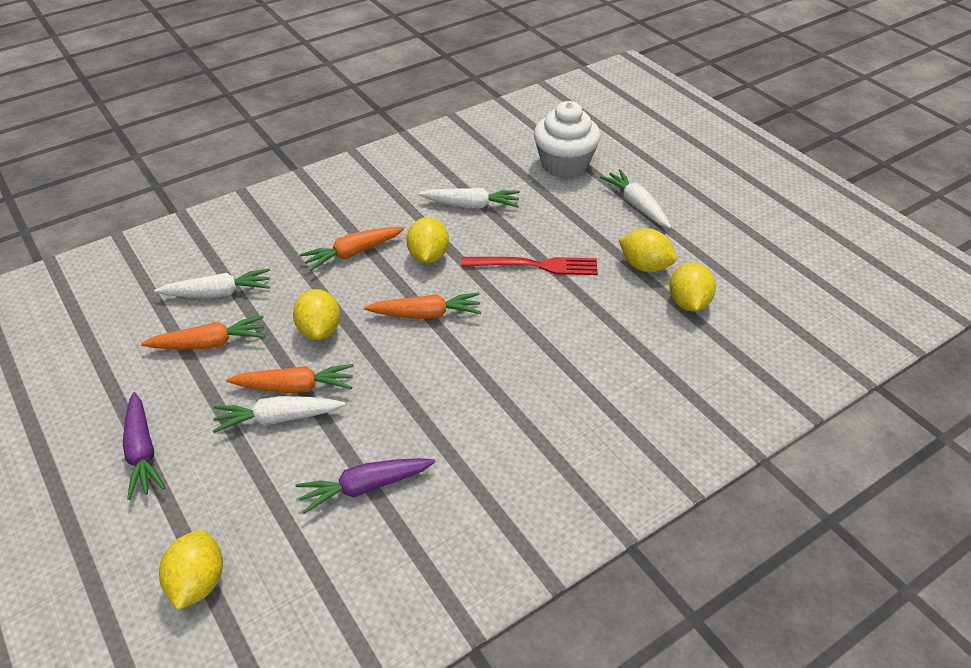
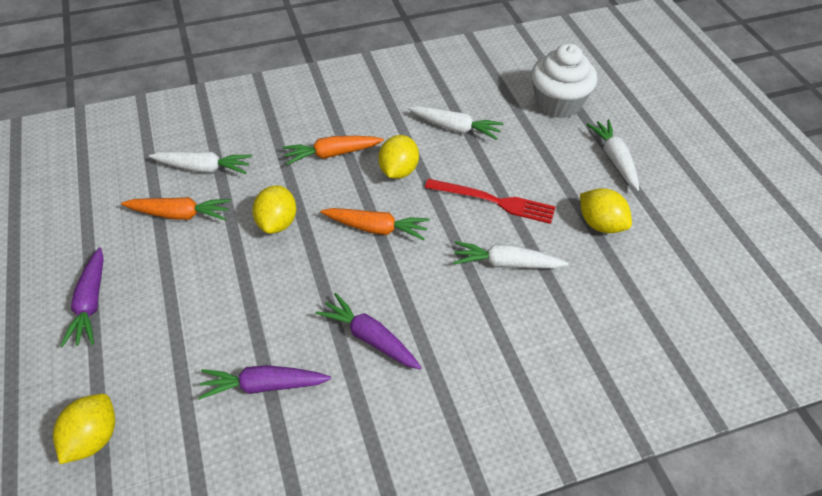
camera: 15 degrees right, 5 degrees up
(278, 418) = (212, 300): white carrot -> white carrot (506, 263)
(295, 387) = (237, 273): orange carrot -> none
(458, 417) = (370, 338): none -> purple carrot
(688, 303) = (631, 272): yellow lemon -> none

